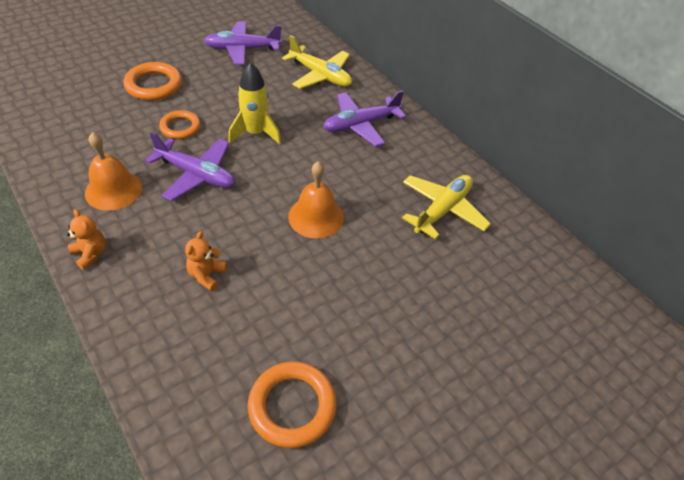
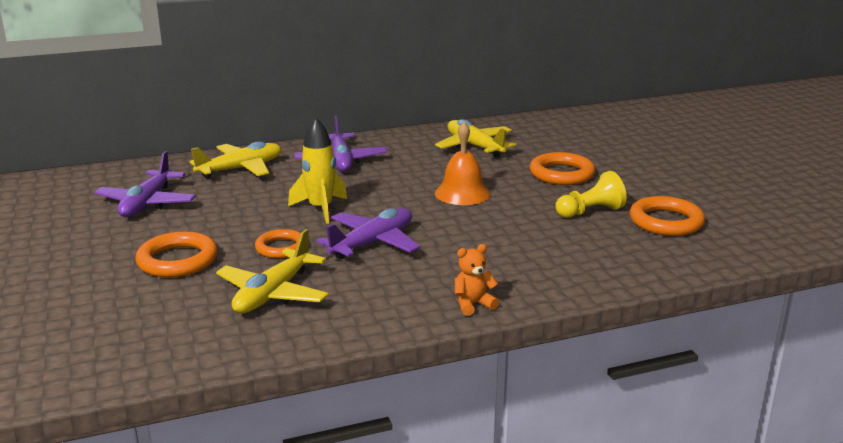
camera: 70 degrees left, 25 degrees down
(107, 139) = (273, 294): none -> yellow plane
(113, 190) = (373, 290): orange bell -> none
(206, 275) = (521, 246): orange teddy bear -> none
(301, 327) = (590, 211): none -> yellow pawn
(397, 293) = (561, 174): none -> orange ring

